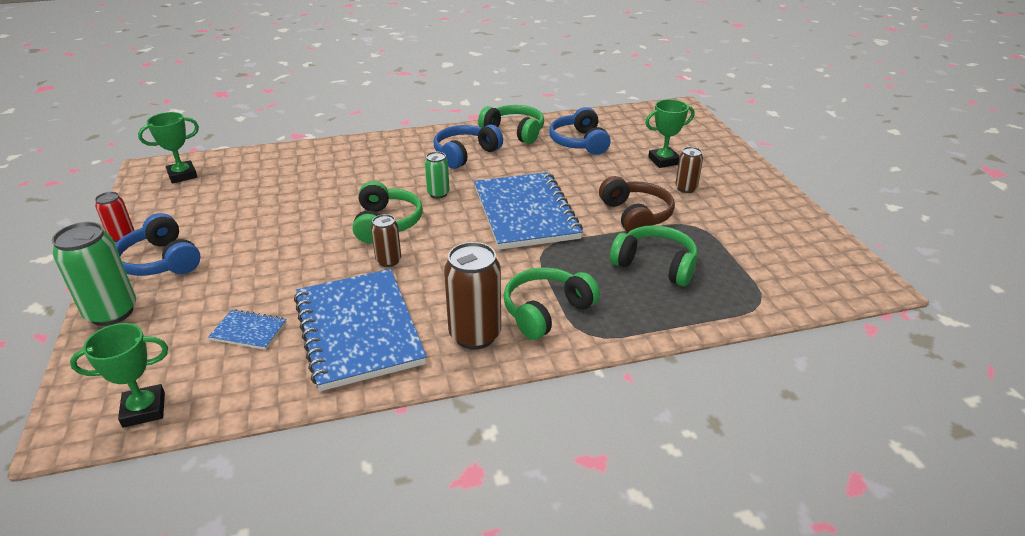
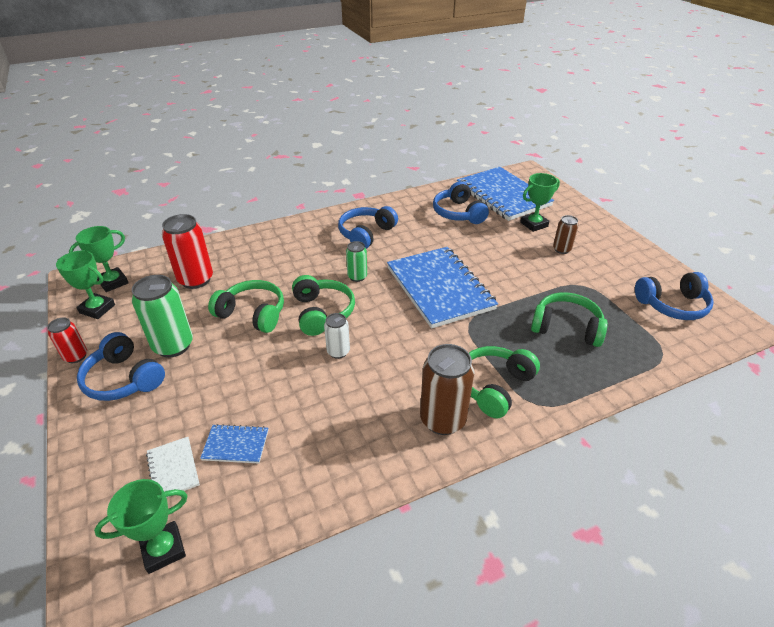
camera: 10 degrees left, 5 degrees up
(112, 312) = (94, 443): green can -> green can (173, 345)
(158, 197) = (97, 309): none -> green trophy
(179, 344) = (173, 469): none -> white notebook
(266, 180) = (196, 280): none -> red can
(358, 330) = (337, 429): blue notebook -> blue notebook (502, 195)
(388, 261) = (338, 352): brown can -> white can
(514, 132) = (400, 208): green headphones -> green headphones (252, 314)
(636, 216) = (532, 281): brown headphones -> none
(796, 256) = (672, 305): none -> blue headphones

